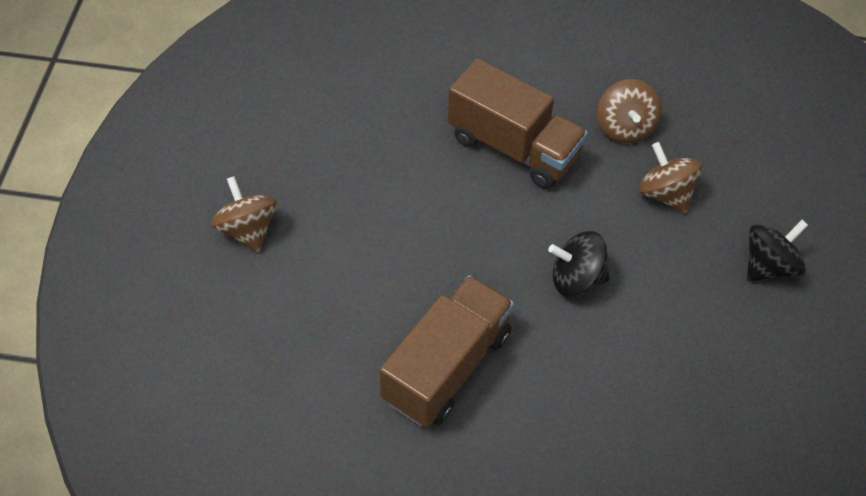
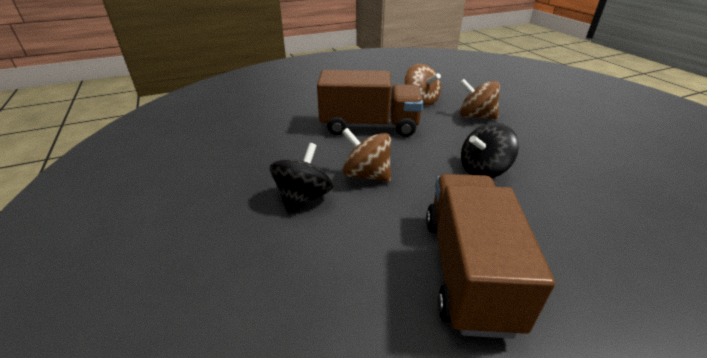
camera: 30 degrees left, 20 degrees down
(247, 230) = (190, 248): brown spinning top -> brown spinning top (366, 175)
(769, 266) = (566, 124): black spinning top -> black spinning top (303, 198)

